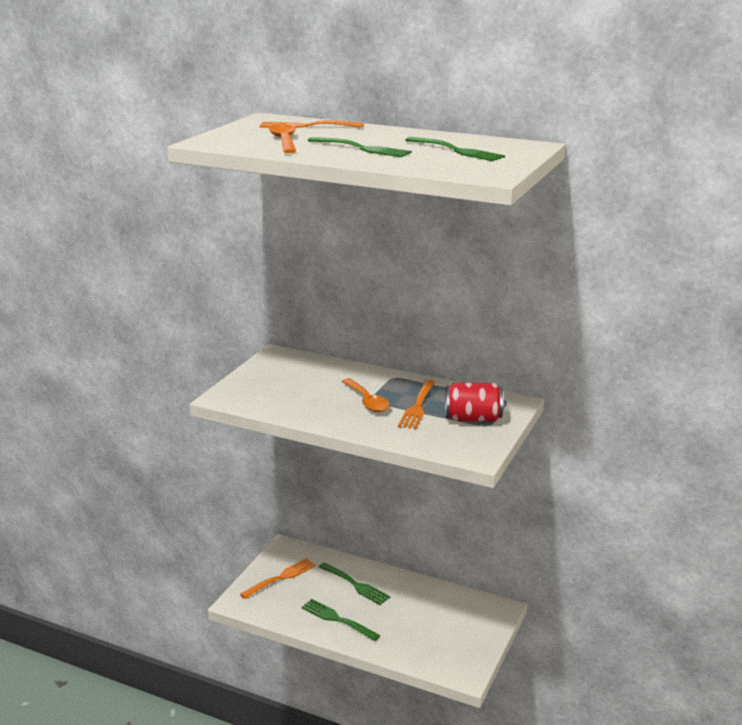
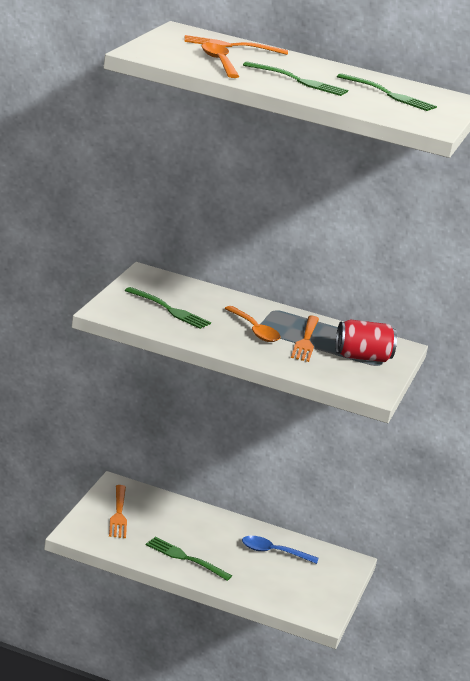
camera: 10 degrees left, 0 degrees up
(281, 577) = (118, 514): orange fork -> orange fork turned 135 degrees clockwise
(355, 585) = (199, 527): green fork -> green fork (169, 310)
(424, 605) = (273, 552): none -> blue spoon

